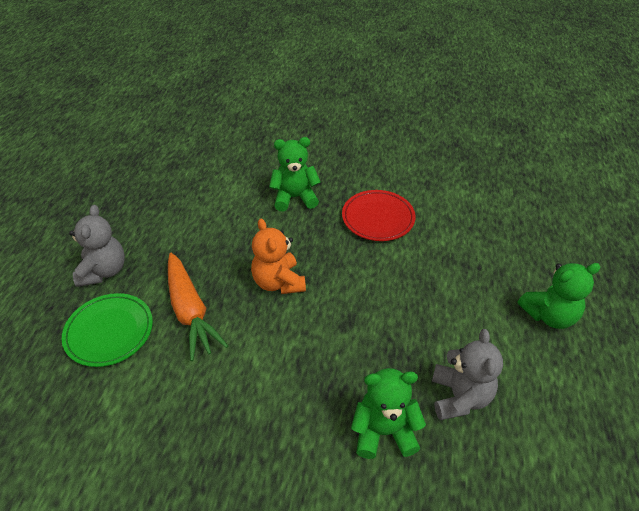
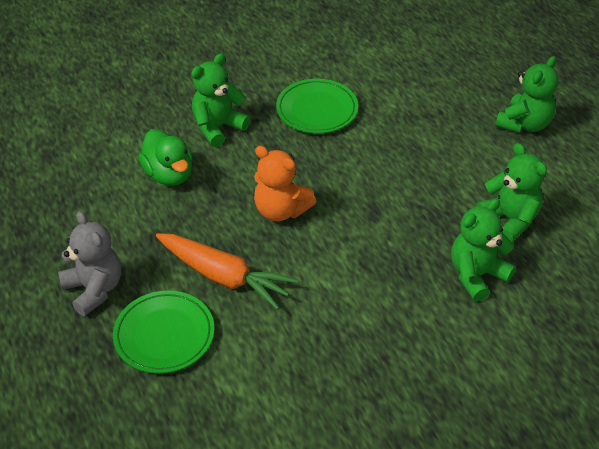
camera: 35 degrees left, 0 degrees up
(230, 215) = (169, 174): none -> green duck
(378, 218) = (317, 110): red plate -> green plate
(459, 397) = (509, 220): grey teddy bear -> green teddy bear

